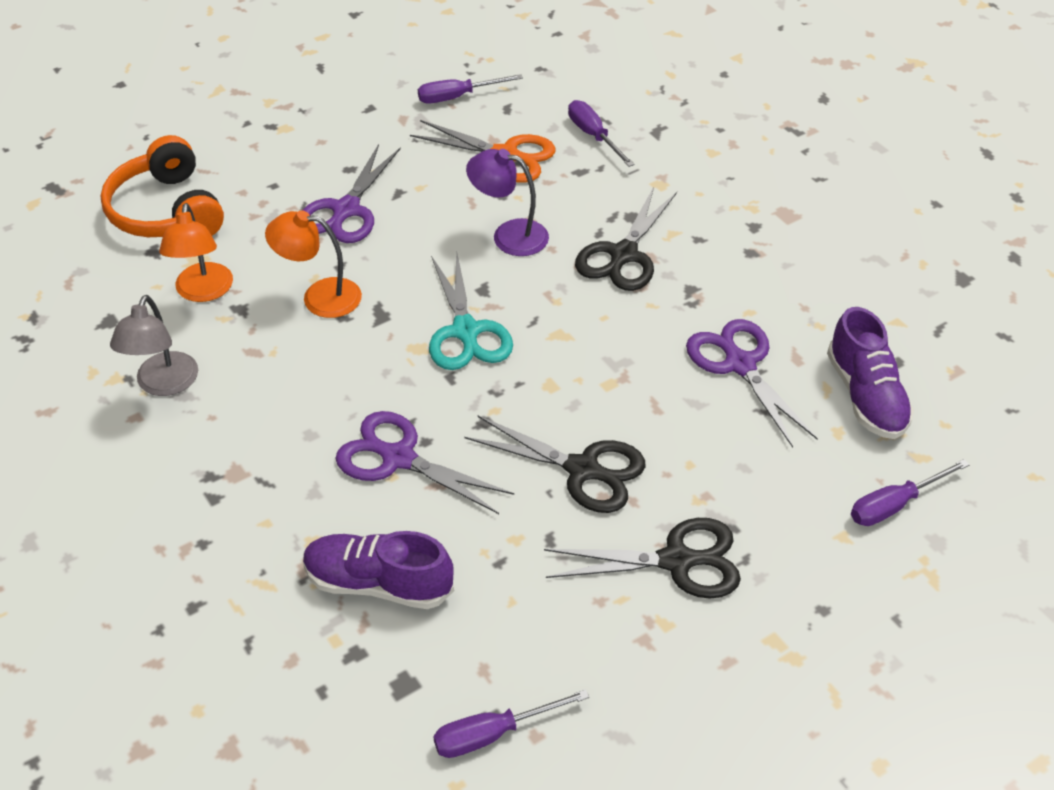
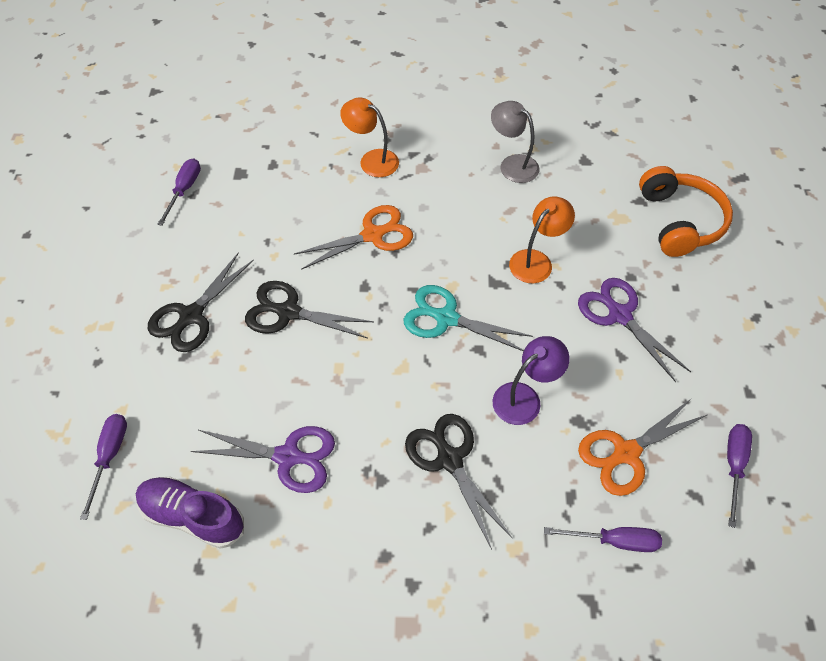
camera: 125 degrees right, 10 degrees up
(166, 211) = (679, 221): orange headphones -> orange headphones turned 75 degrees clockwise
(203, 292) = (582, 209): orange lamp -> orange lamp (372, 160)
(378, 584) = (301, 189): purple shoe -> none
(398, 458) = (373, 235): purple scissors -> orange scissors
(583, 470) = (288, 312): black scissors -> black scissors turned 45 degrees clockwise

